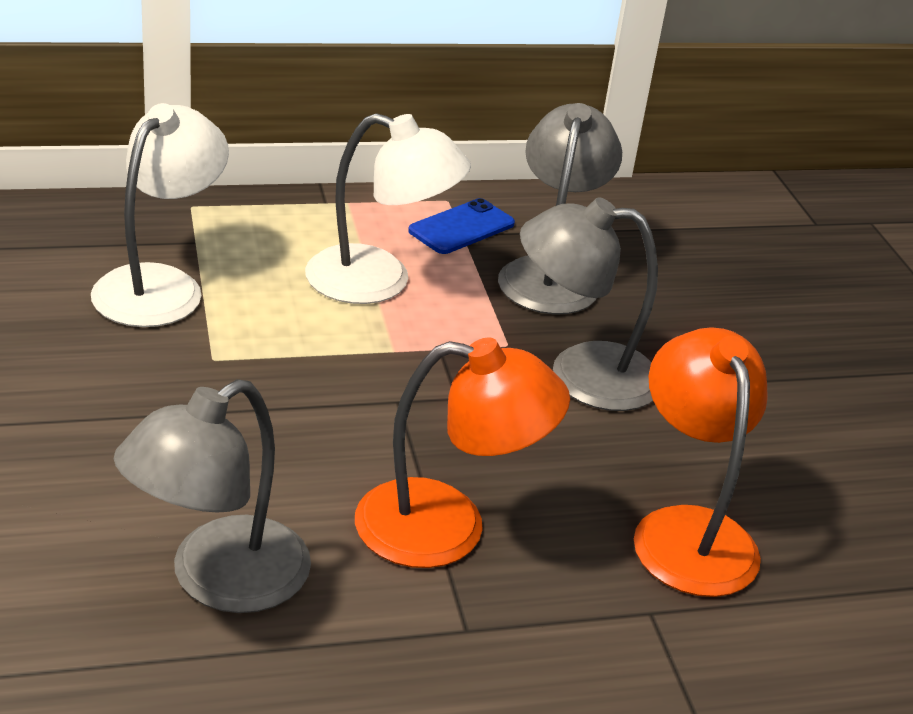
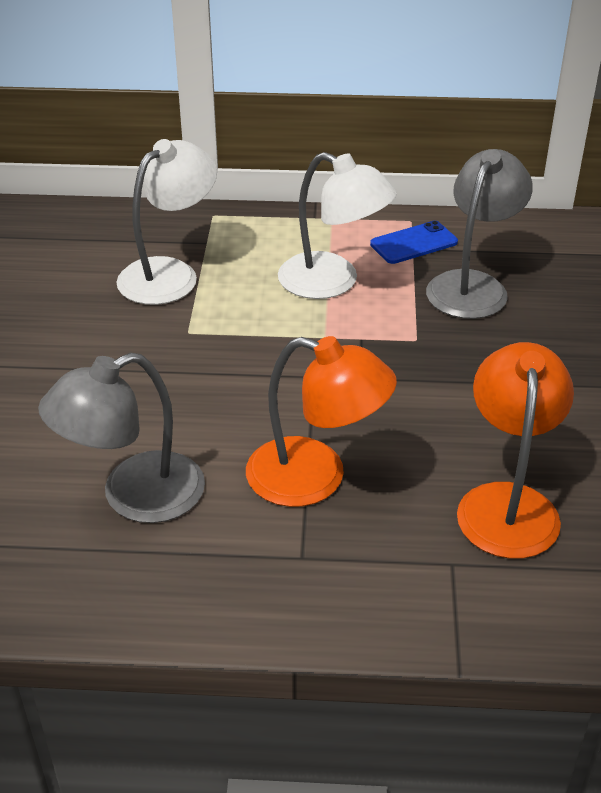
camera: 20 degrees right, 5 degrees up
(581, 375) = (467, 368): grey lamp -> none

